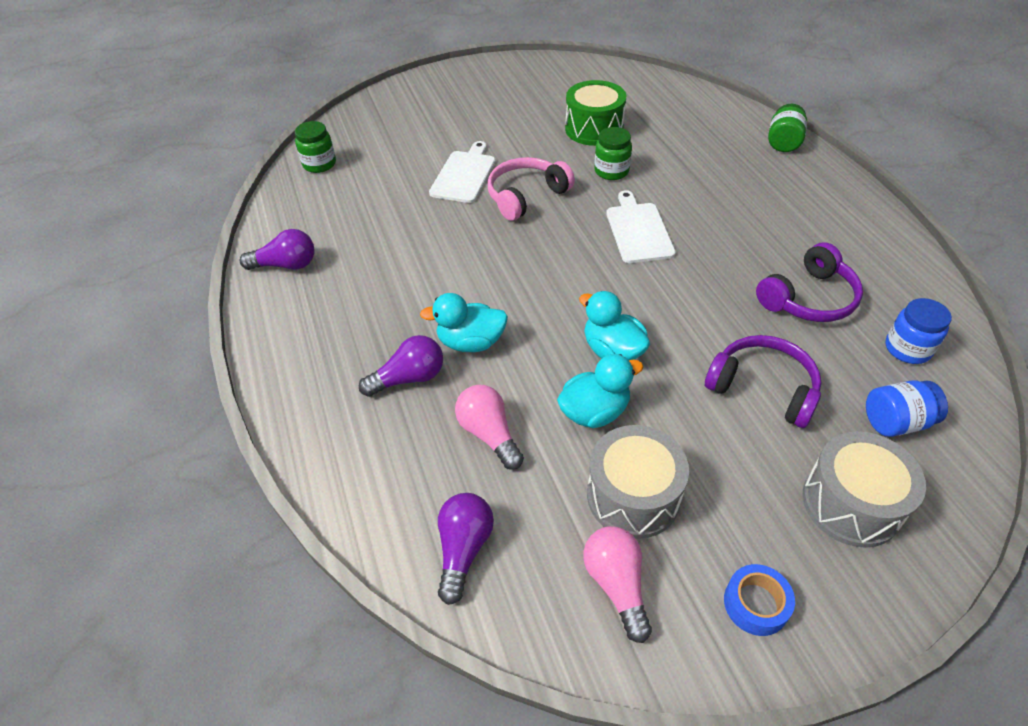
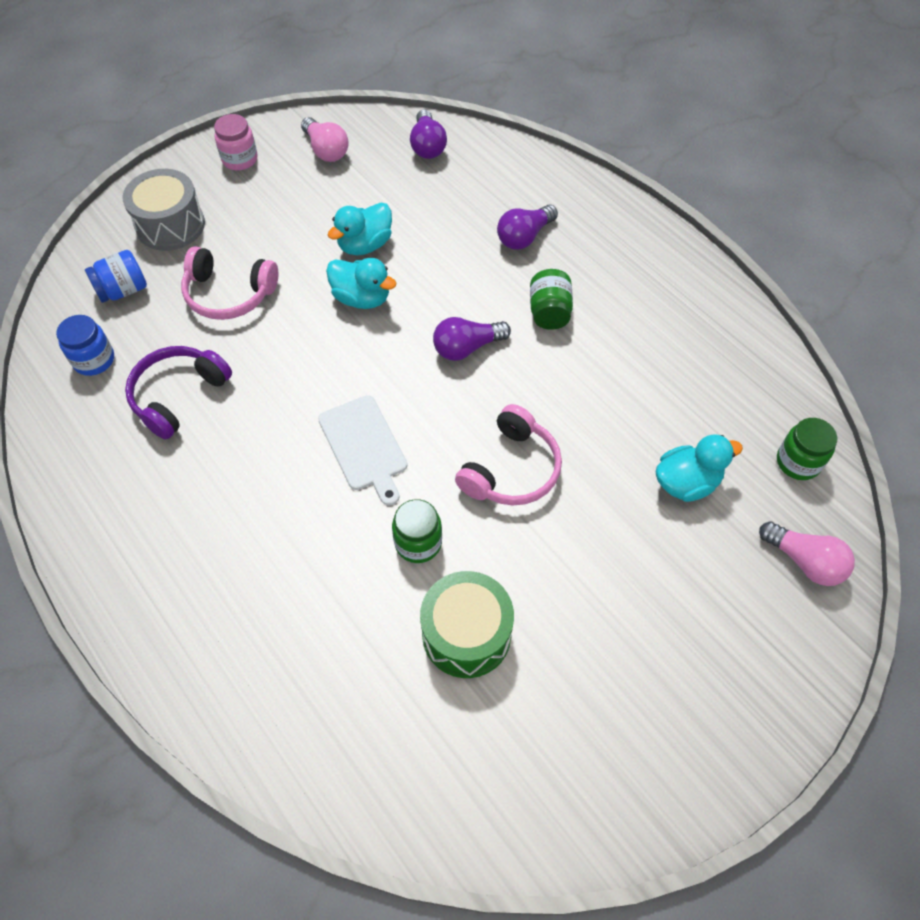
camera: 160 degrees right, 10 degrees up
(286, 265) = (713, 313): purple light bulb -> purple light bulb (467, 348)
(464, 175) = (604, 488): white cutting board -> none
(471, 342) = (489, 277): turquoise duck -> turquoise duck (686, 483)
(489, 434) = (440, 212): pink light bulb -> pink light bulb (804, 561)
(633, 496) = (324, 197): grey drum -> none
(756, 604) = (240, 159): blue tape -> pink jar
(763, 388) = (229, 294): purple headphones -> pink headphones
(783, 142) = (180, 671): green jar -> green jar (549, 312)

